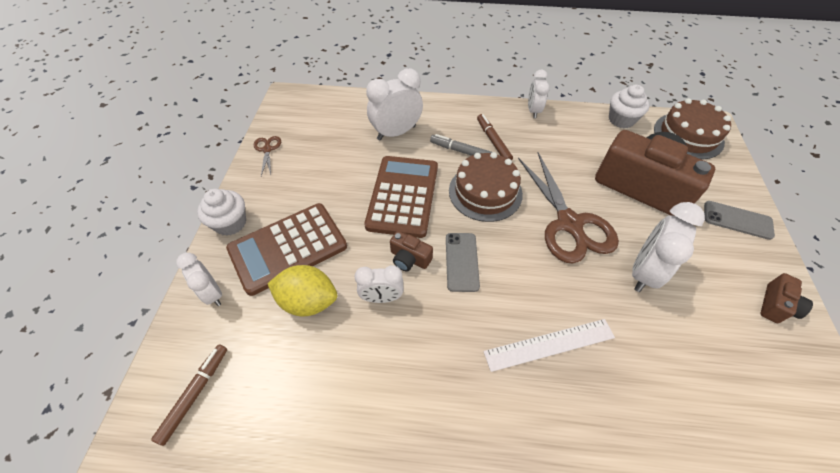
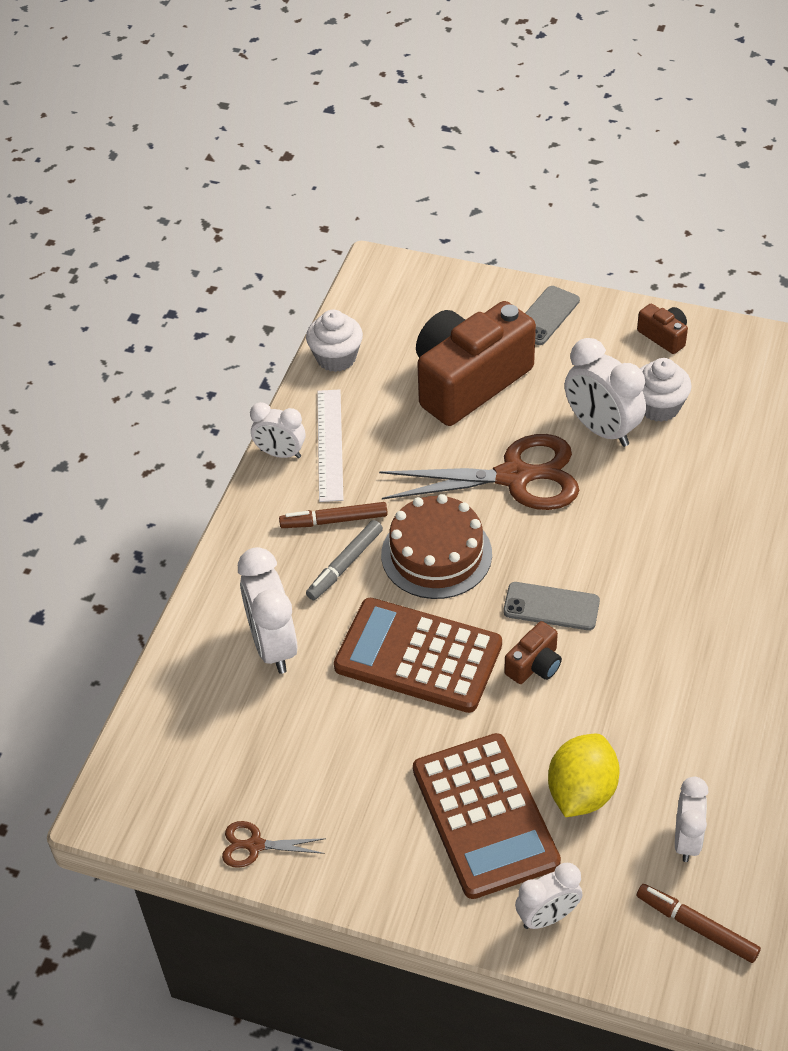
camera: 75 degrees left, 5 degrees down
(230, 223) = (416, 899): white cupcake -> white cupcake (658, 407)
(382, 297) = (590, 705): white clock -> white clock (686, 839)
(549, 344) = (681, 546): white ruler -> white ruler (330, 444)
(688, 135) = (391, 300): brown cake -> none

